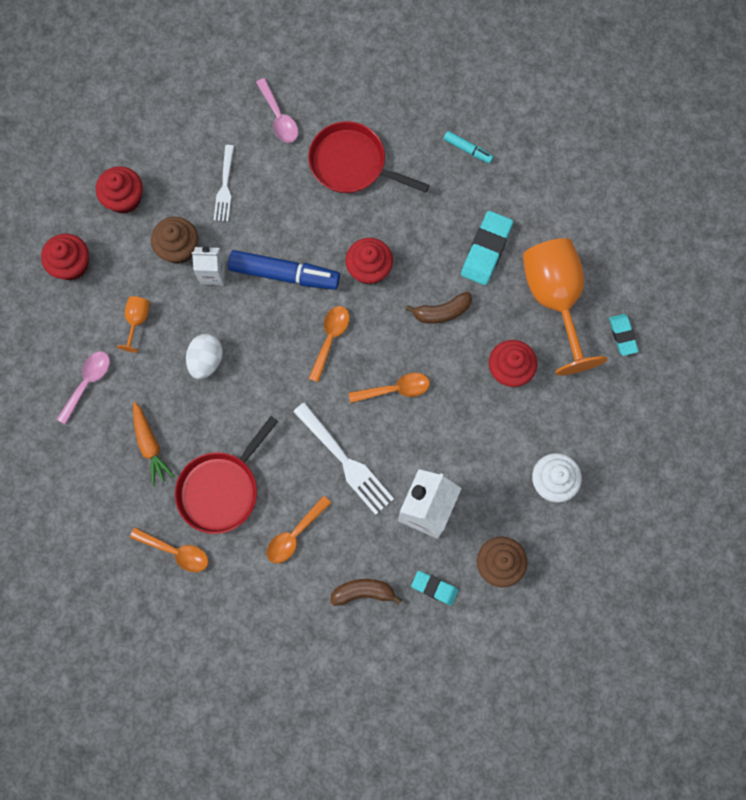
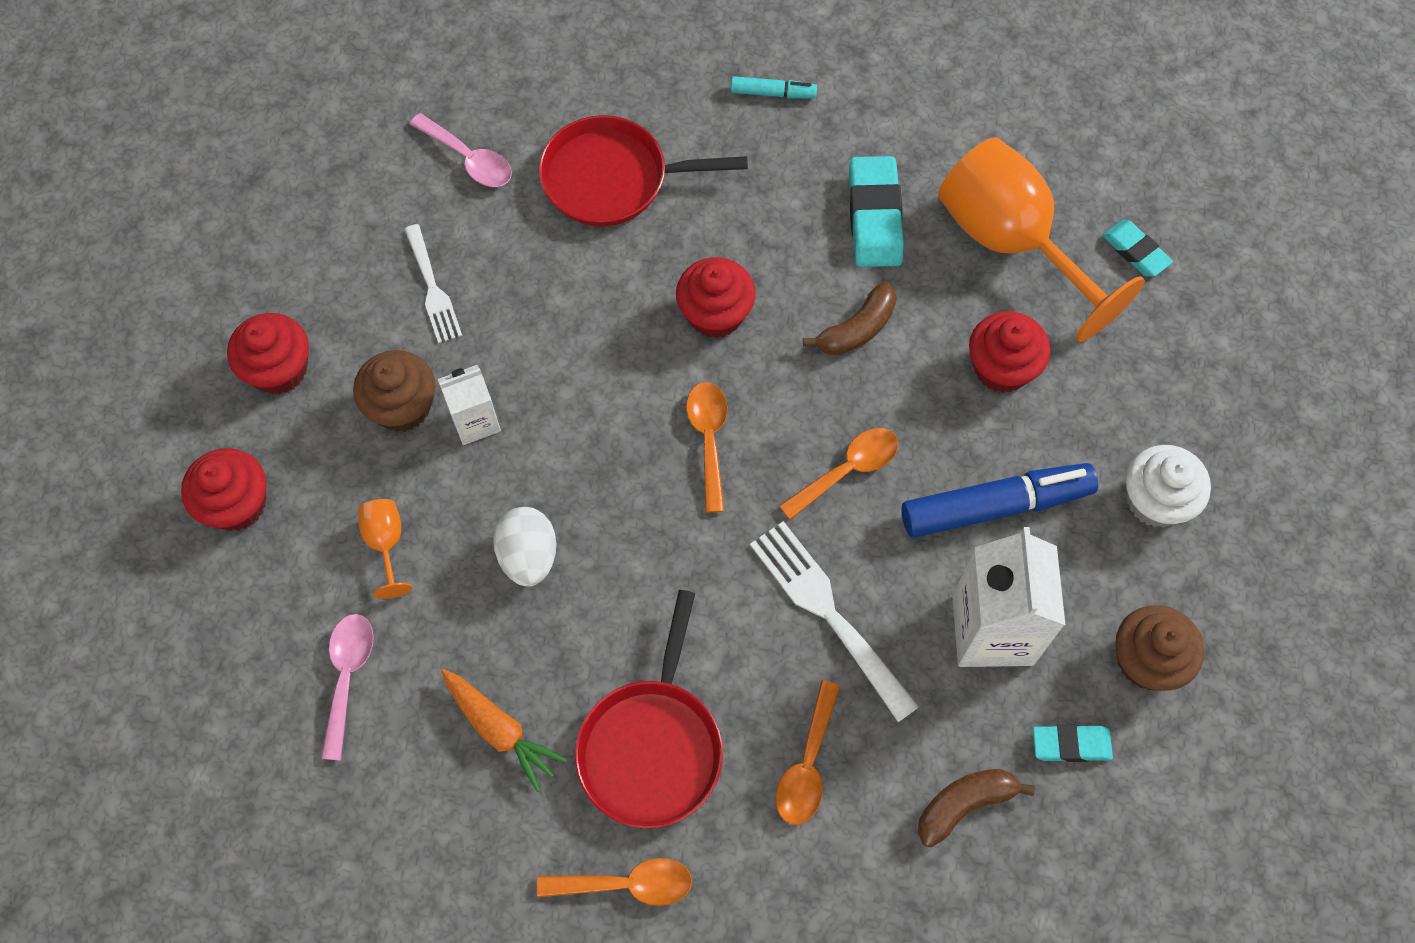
camera: 25 degrees left, 10 degrees down
(284, 274) = (589, 375): blue marker -> blue marker (995, 506)
(345, 461) = (828, 613): white fork -> white fork turned 150 degrees counterclockwise

